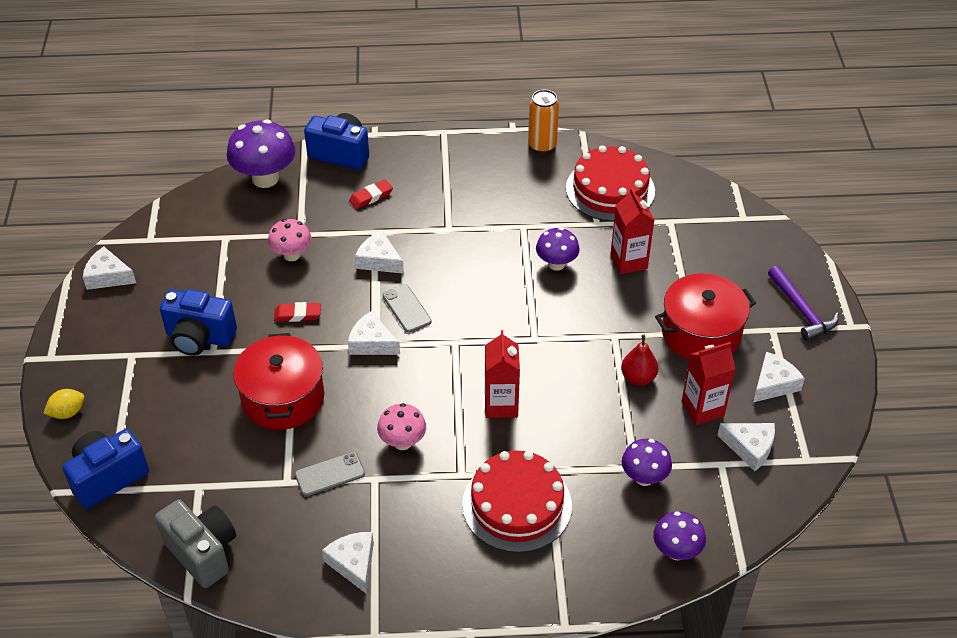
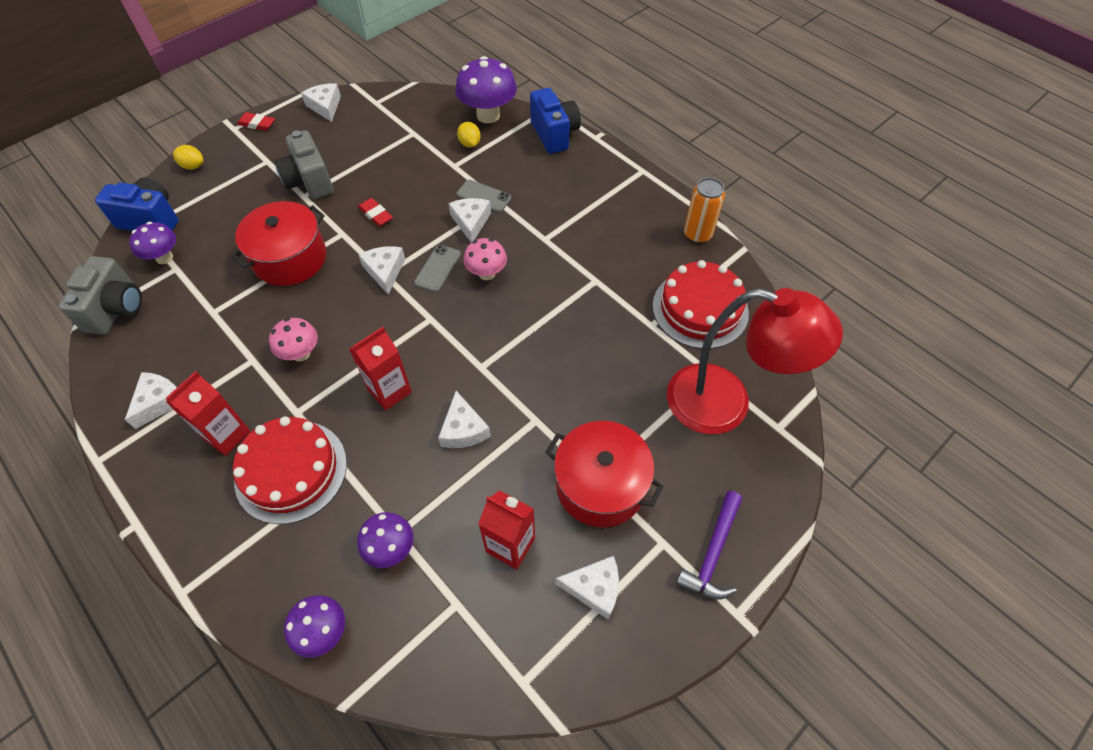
camera: 50 degrees right, 10 degrees up
(199, 338) = (309, 181): blue camera -> grey camera
(286, 209) = (470, 144): none -> yellow lemon
(292, 255) = (430, 175): pink mushroom -> pink mushroom (486, 273)
(330, 474) = (237, 331): grey phone -> grey phone (484, 196)
(371, 197) = (530, 176): red eraser -> red eraser (257, 124)
(556, 264) = (576, 328): purple mushroom -> purple mushroom (164, 257)
(628, 261) = (631, 375): red carton -> red carton (227, 435)
(638, 378) = (503, 469): red pear -> none
(700, 230) = (725, 404): none -> red lamp
(750, 448) = (496, 618): white cheese -> white cheese (463, 429)

